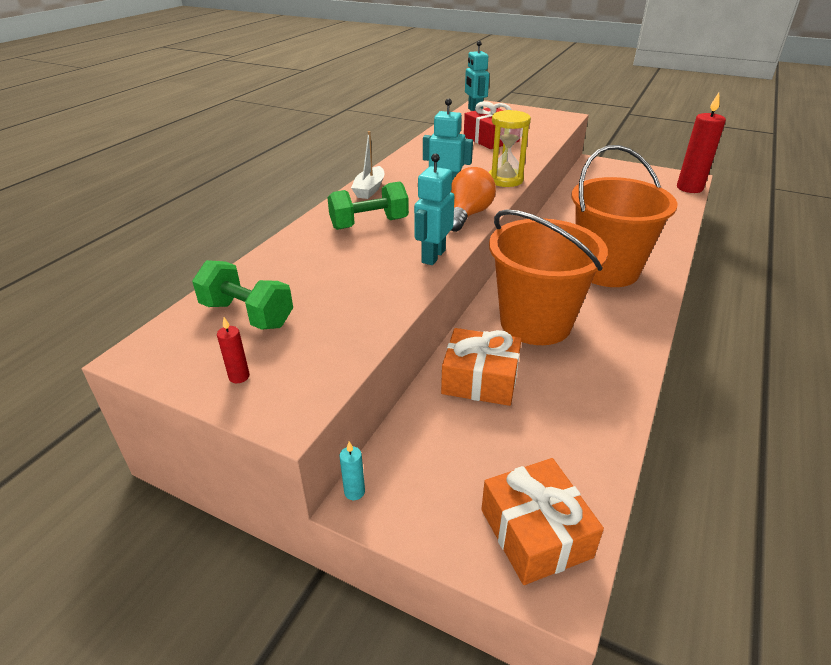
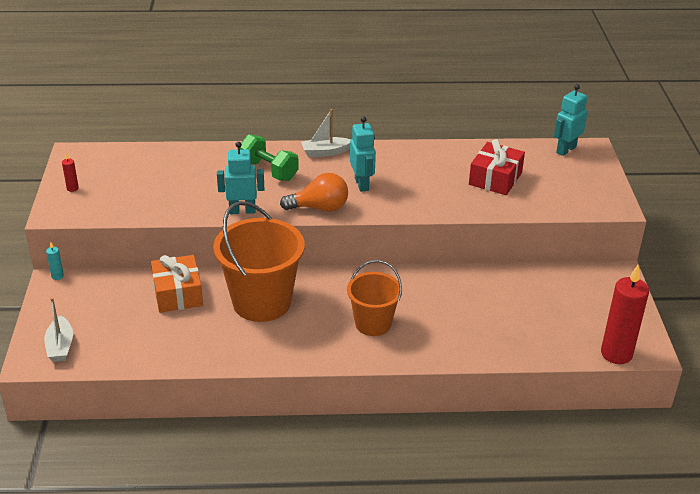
camera: 60 degrees right, 0 degrees up
(247, 315) = (127, 168): green dumbbell -> none
(505, 180) = (404, 209): yellow hourglass -> none
(535, 533) = (60, 346): orange gift -> white boat
(606, 270) = (373, 323): orange bucket -> orange bucket, size x0.61

